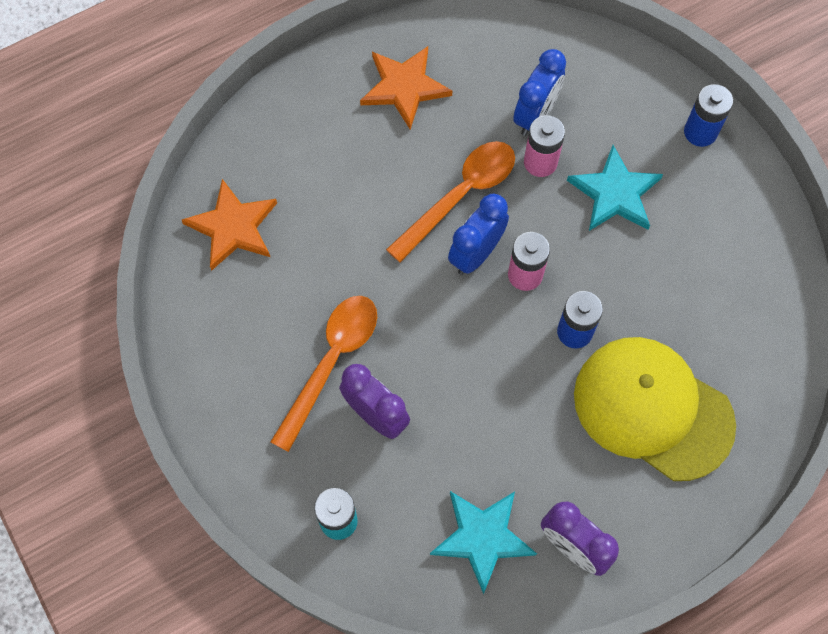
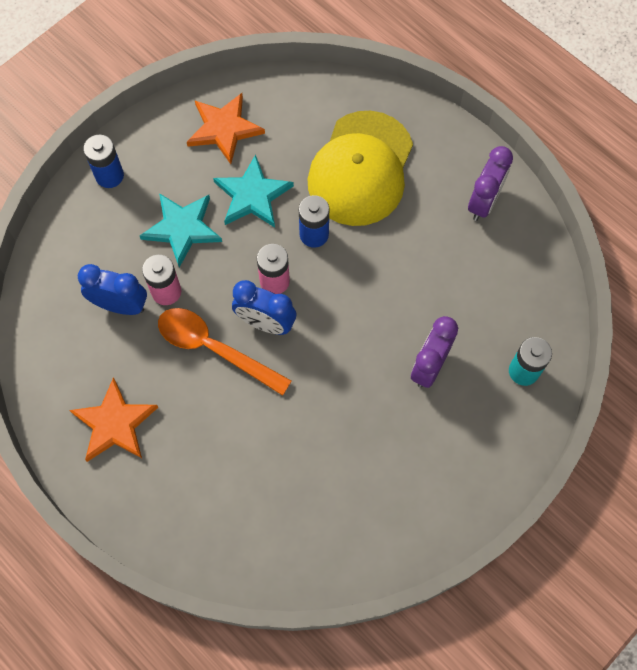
camera: 105 degrees left, 0 degrees up
(233, 227) = (294, 537): orange star -> orange star (224, 129)
(331, 362) = (396, 413): orange spoon -> none
(482, 537) = (499, 264): turquoise star -> turquoise star (252, 195)

